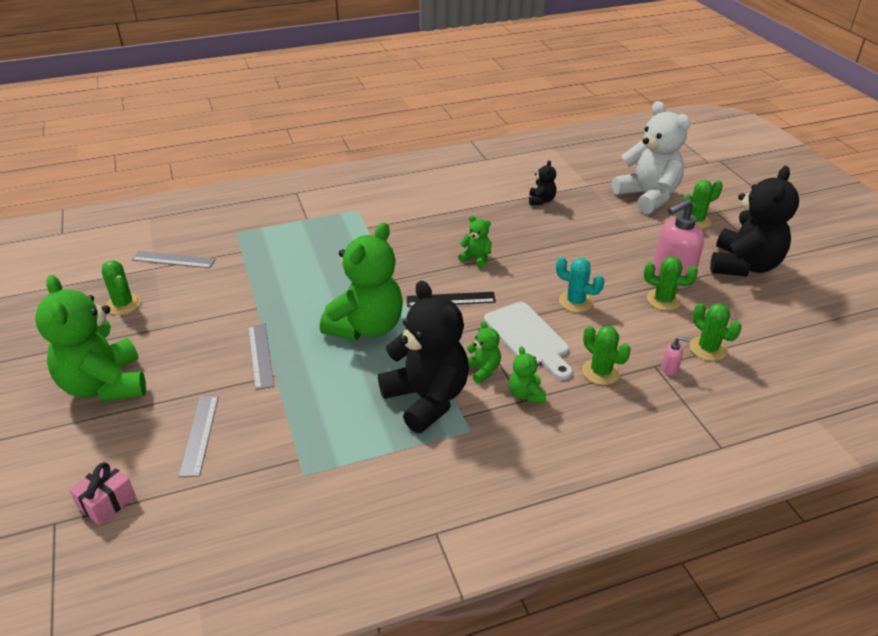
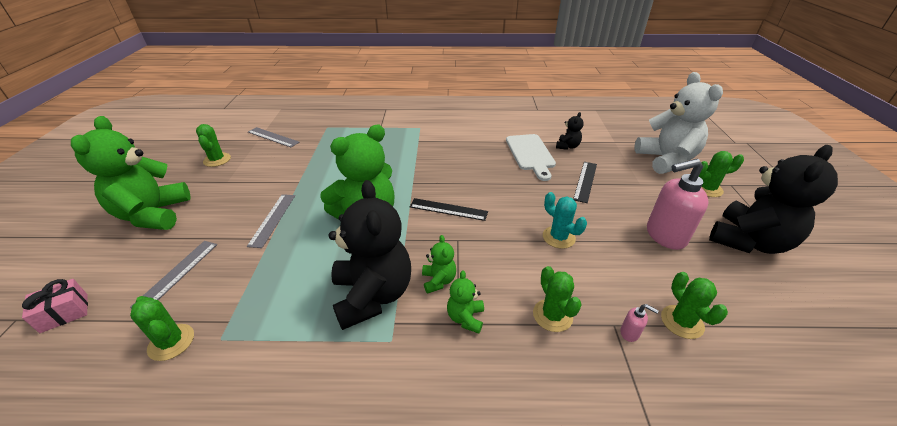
camera: 20 degrees right, 0 degrees up
(476, 258) = (489, 180): green teddy bear -> none
(528, 338) = (497, 260): white cutting board -> white cutting board (530, 154)
(576, 237) = (585, 181): none -> black ruler
(663, 300) = (648, 256): green cactus -> green cactus (171, 342)

